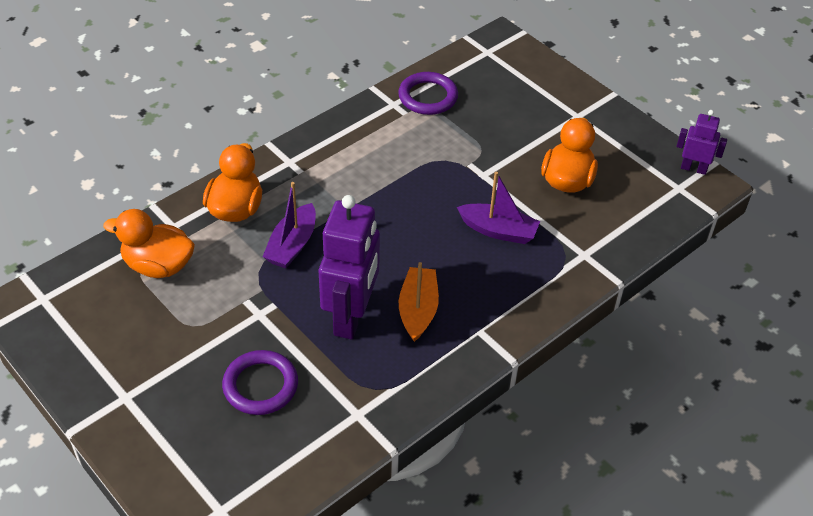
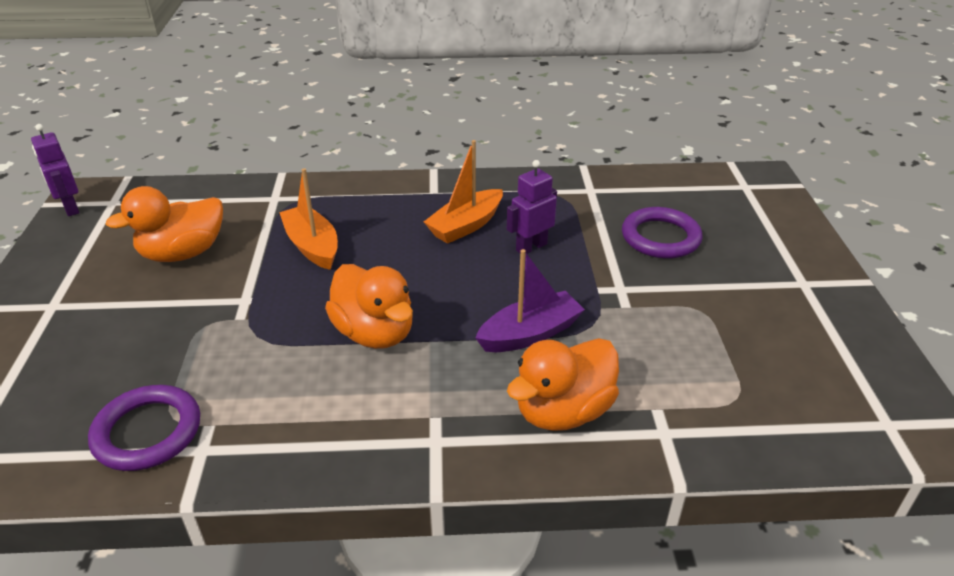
camera: 140 degrees left, 10 degrees down
(158, 266) = (710, 390): orange duck -> orange duck (374, 333)
(351, 316) = (531, 247): purple robot -> purple robot, size x0.51
(498, 231) = (312, 246): purple boat -> orange boat

